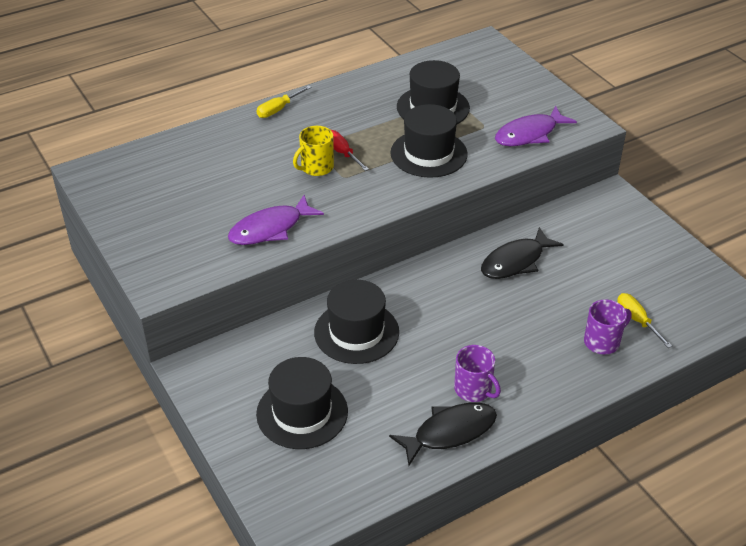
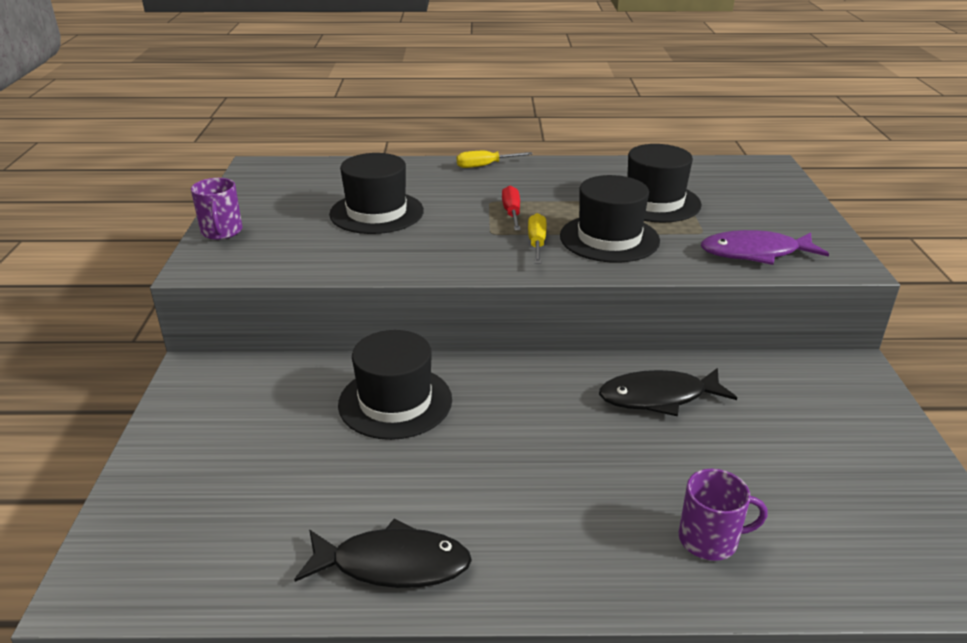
camera: 30 degrees right, 10 degrees down
(270, 229) = (364, 253): purple fish -> none
(302, 412) = (249, 461): black hat -> black hat (376, 212)
(316, 167) = (471, 217): yellow mug -> none
(473, 389) = (473, 524): purple mug -> purple mug (221, 232)
(637, 320) = (786, 533): yellow screwdriver -> yellow screwdriver (537, 243)

